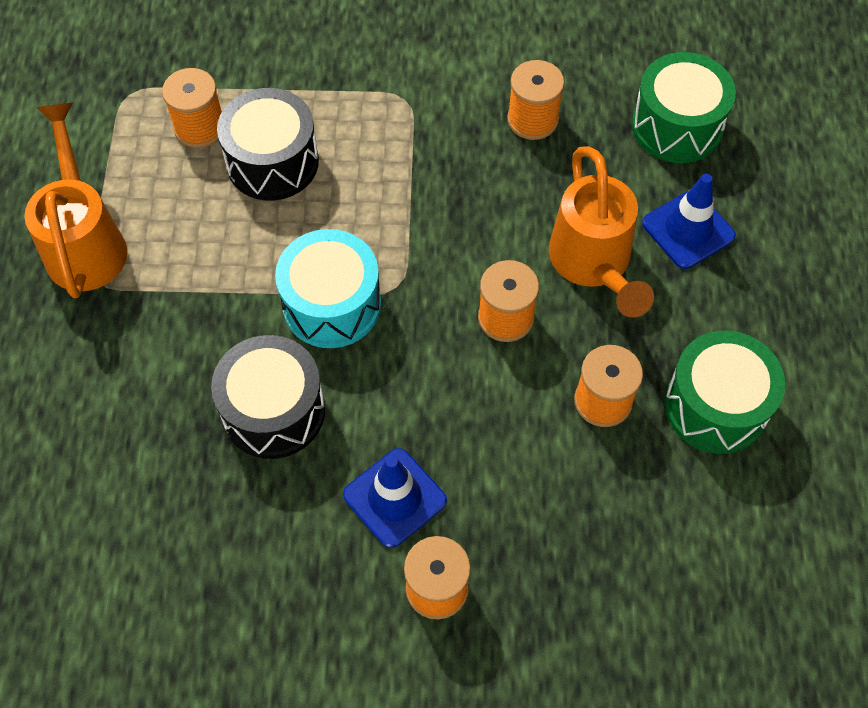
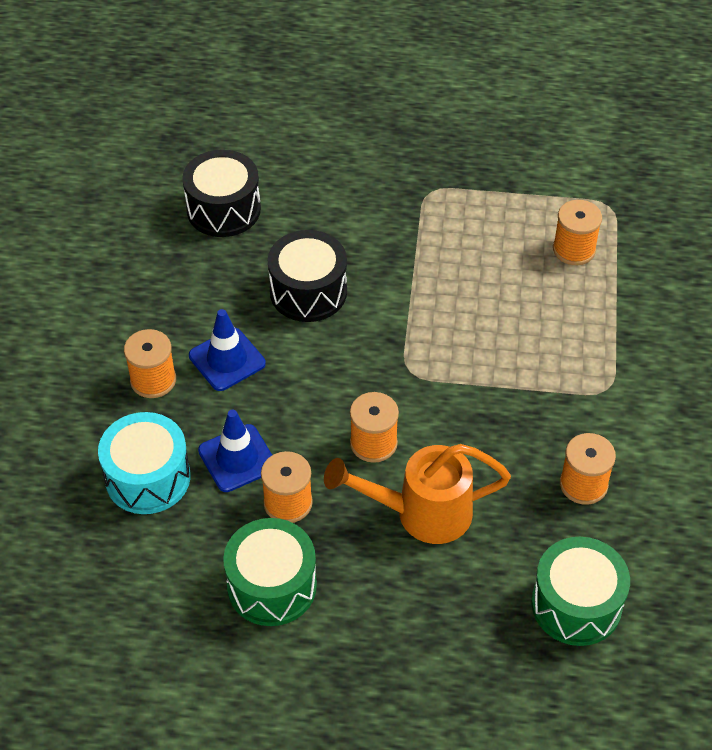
camera: 95 degrees right, 10 degrees down
(85, 241) = (465, 184): orange watering can -> none
(272, 162) = (537, 295): black drum -> black drum (223, 209)
(331, 304) = (397, 329): turquoise drum -> turquoise drum (148, 477)
(688, 230) = (454, 594): blue traffic cone -> blue traffic cone (237, 458)

